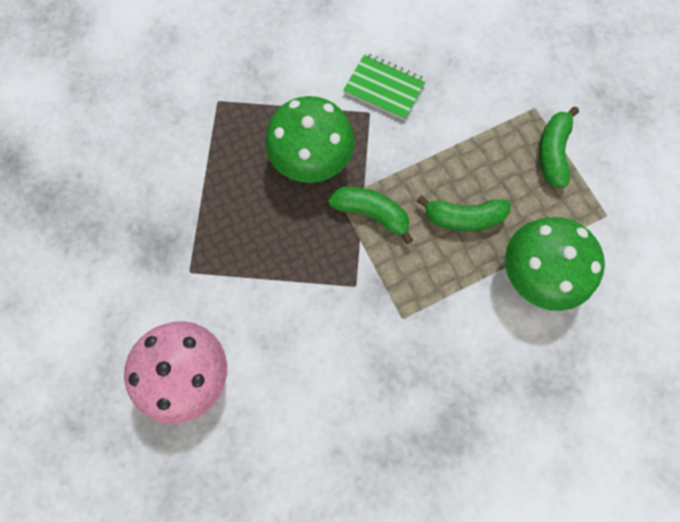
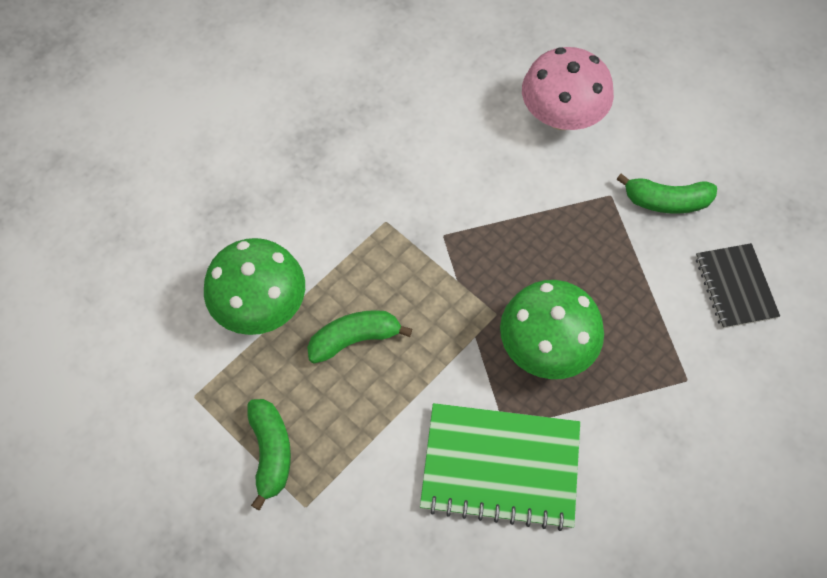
camera: 160 degrees right, 10 degrees down
(137, 155) = (735, 287): none -> black notebook
(371, 213) = (455, 310): green banana -> green banana (666, 201)
(384, 88) = (500, 467): green notebook -> green notebook, size x1.67

